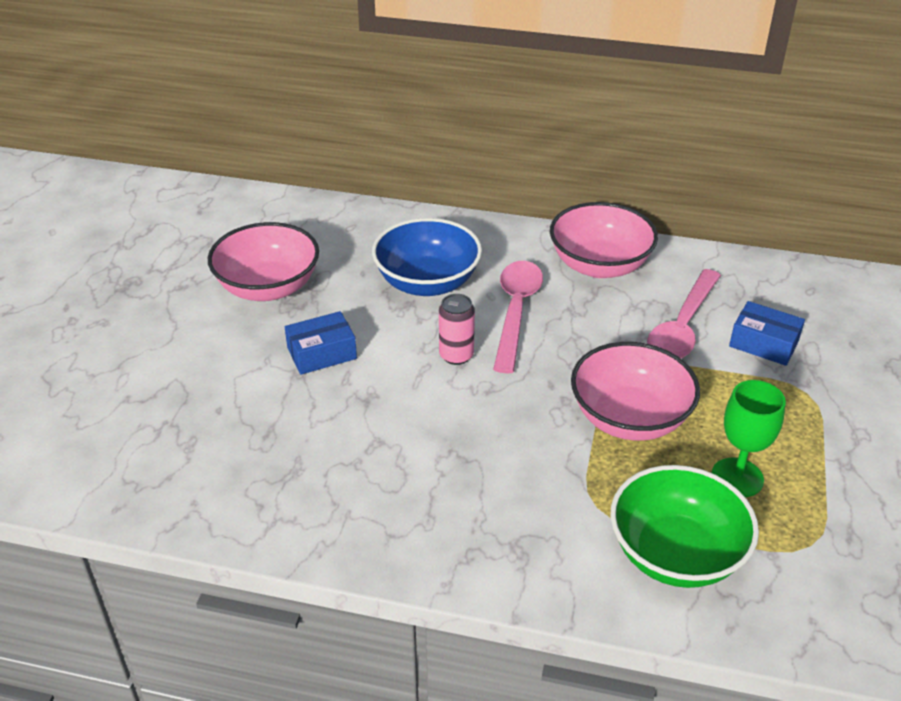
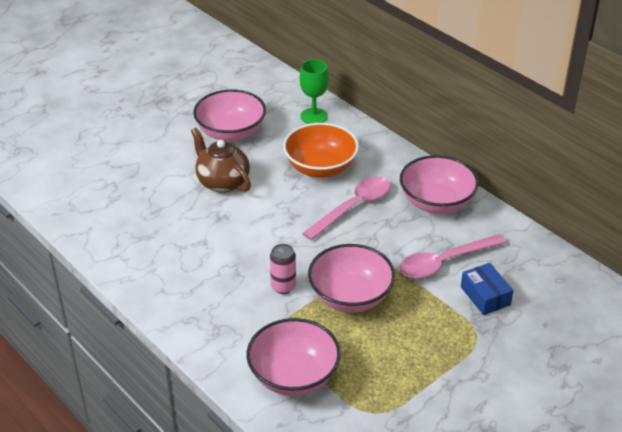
camera: 35 degrees right, 0 degrees up
(322, 353) = (222, 182): blue box -> brown teapot
(427, 282) = (320, 168): blue bowl -> orange bowl
(456, 355) = (292, 216): pink can -> pink can (283, 286)
(676, 554) = (293, 376): green bowl -> pink bowl
(737, 477) = (374, 358): green goblet -> green goblet (314, 116)

